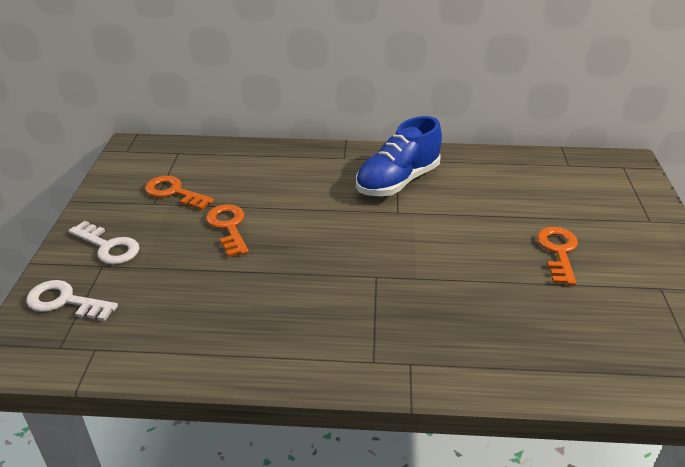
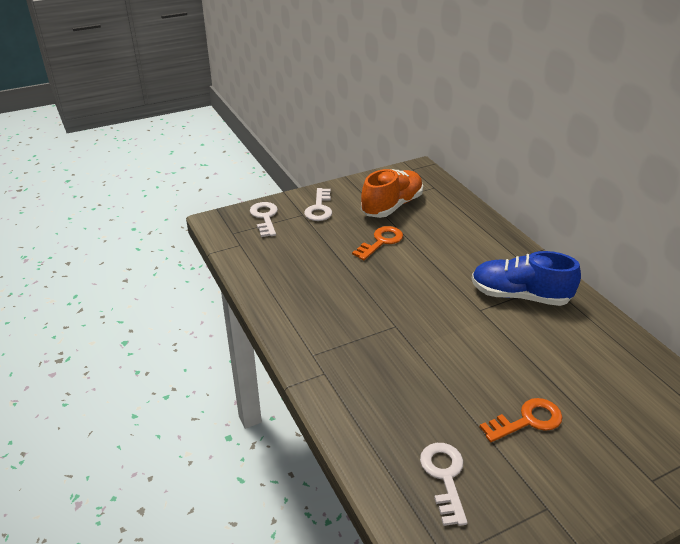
camera: 60 degrees right, 0 degrees up
(174, 192) = (392, 206): orange key -> orange shoe
(604, 334) = (444, 477): none -> white key

